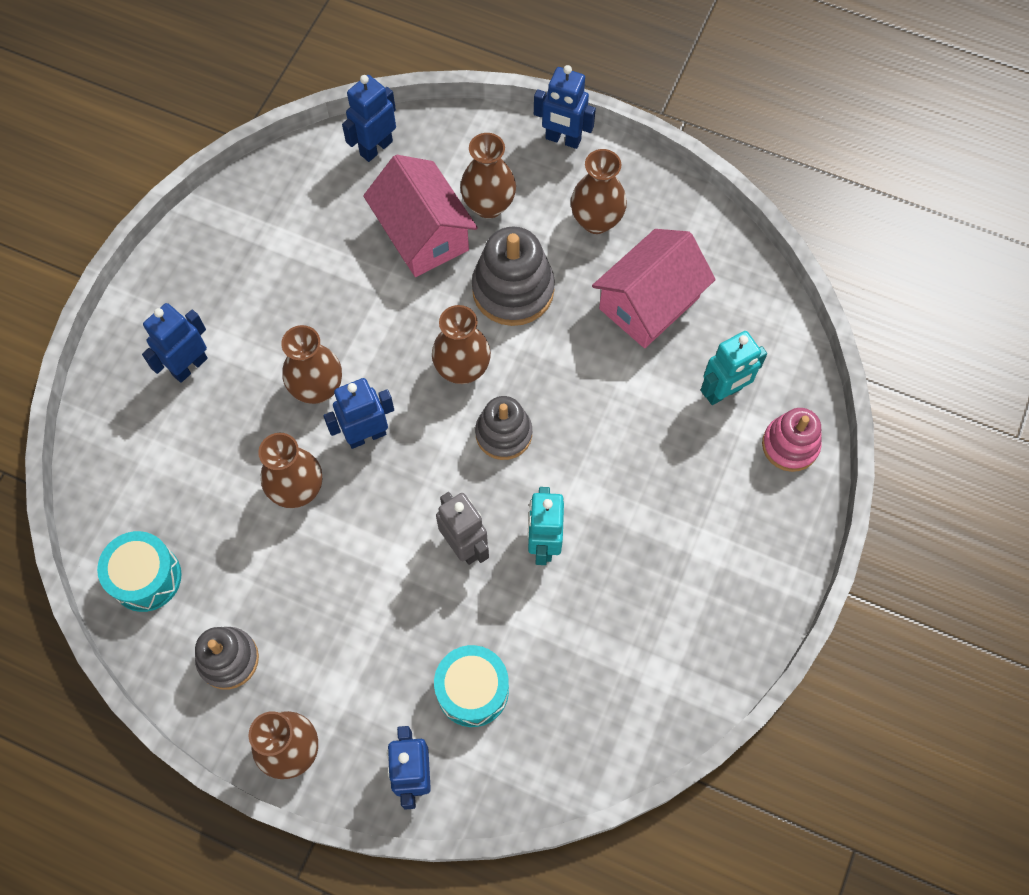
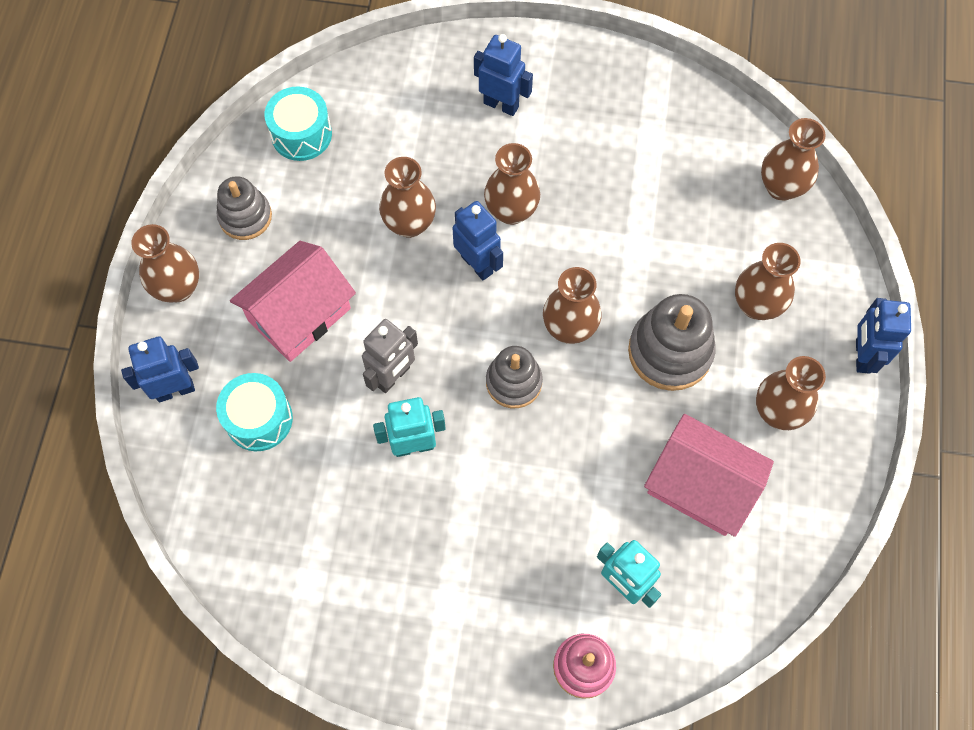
camera: 75 degrees right, 0 degrees up
(376, 148) = (781, 187): blue robot -> brown vase
(423, 234) = (702, 254): pink house -> pink house (299, 314)

